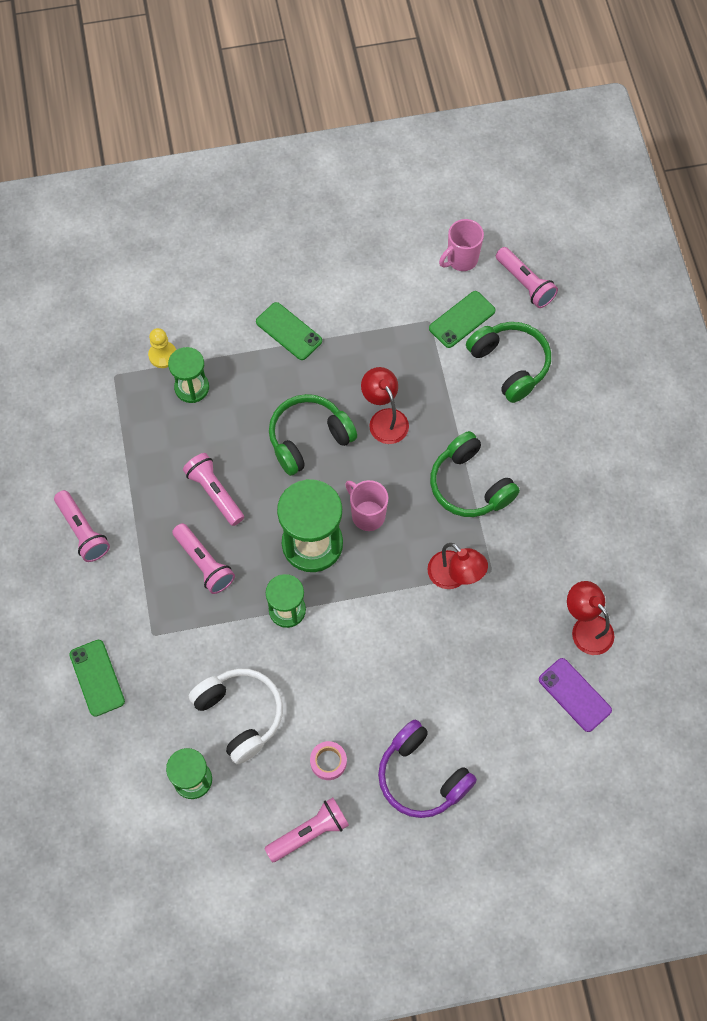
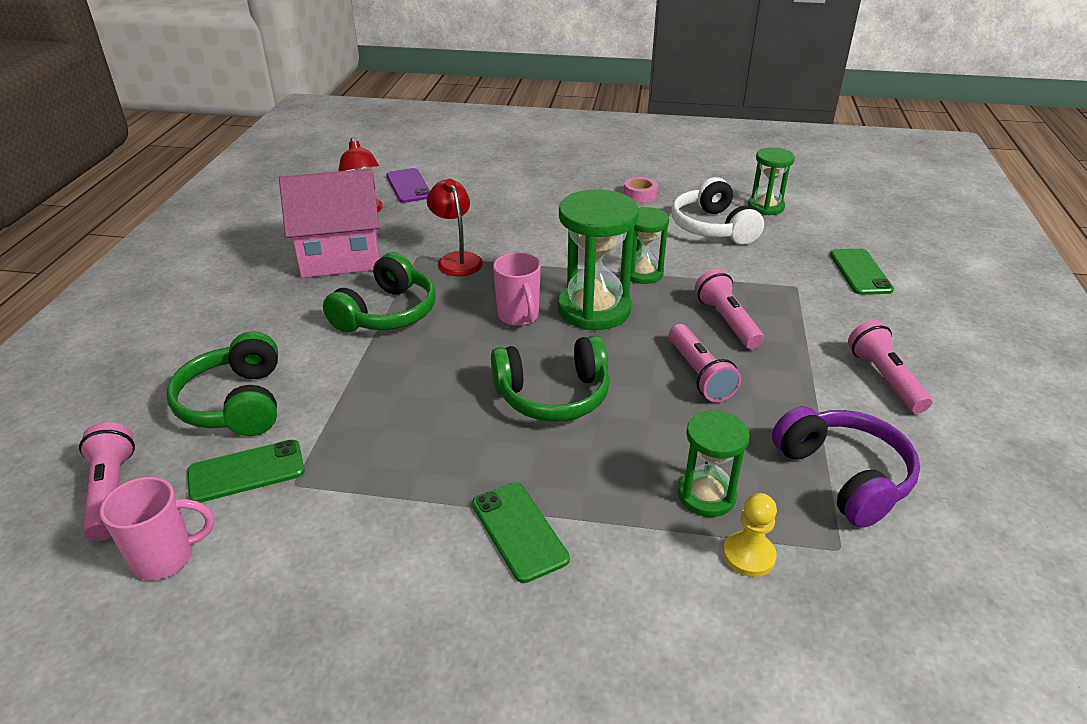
camera: 160 degrees left, 30 degrees down
(309, 833) = (670, 171): pink flashlight -> none
(384, 419) = (442, 390): red lamp -> none
(421, 776) = (564, 177): purple headphones -> purple headphones (844, 476)
(469, 485) = (387, 313): green headphones -> green headphones turned 45 degrees clockwise
(557, 547) = (340, 256): none -> pink house

